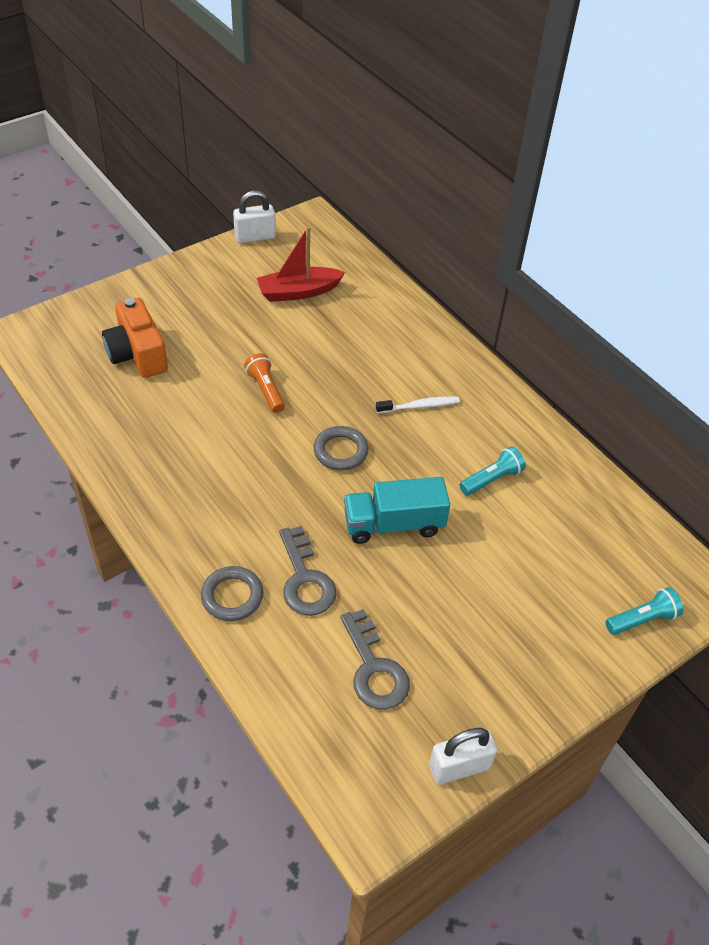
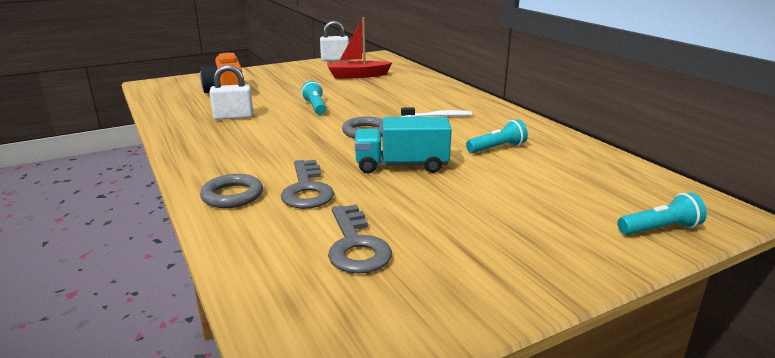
camera: 10 degrees right, 25 degrees down
(266, 390) = (315, 107): orange flashlight -> turquoise flashlight
(459, 767) = (439, 327): white padlock -> white padlock (233, 117)

